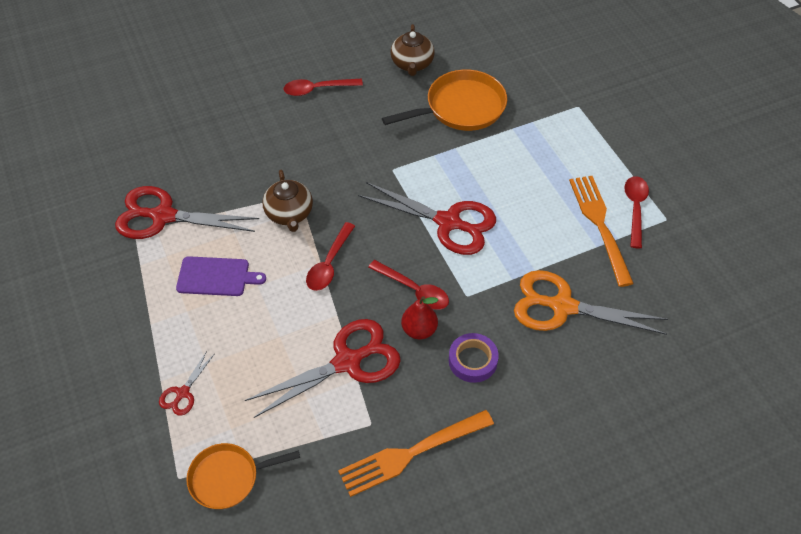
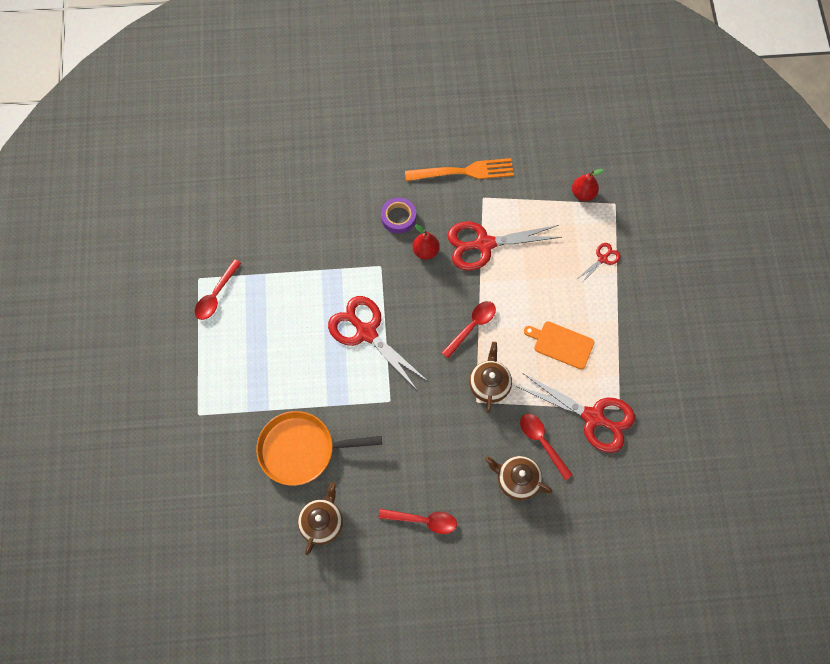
camera: 160 degrees left, 15 degrees up
(216, 277) = (561, 344): purple cutting board -> orange cutting board
(228, 478) = (583, 193): orange pan -> red pear
(234, 142) = (517, 480): none -> brown teapot
(414, 290) = (417, 283): red spoon -> red spoon (542, 442)
(562, 306) = (317, 235): orange scissors -> none
(600, 225) = (251, 290): orange fork -> none

